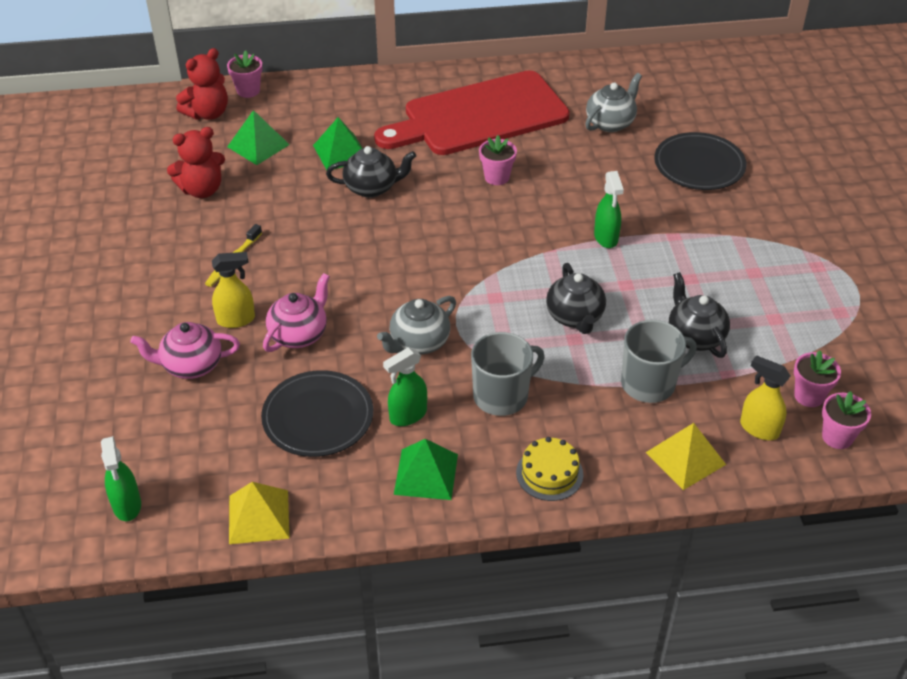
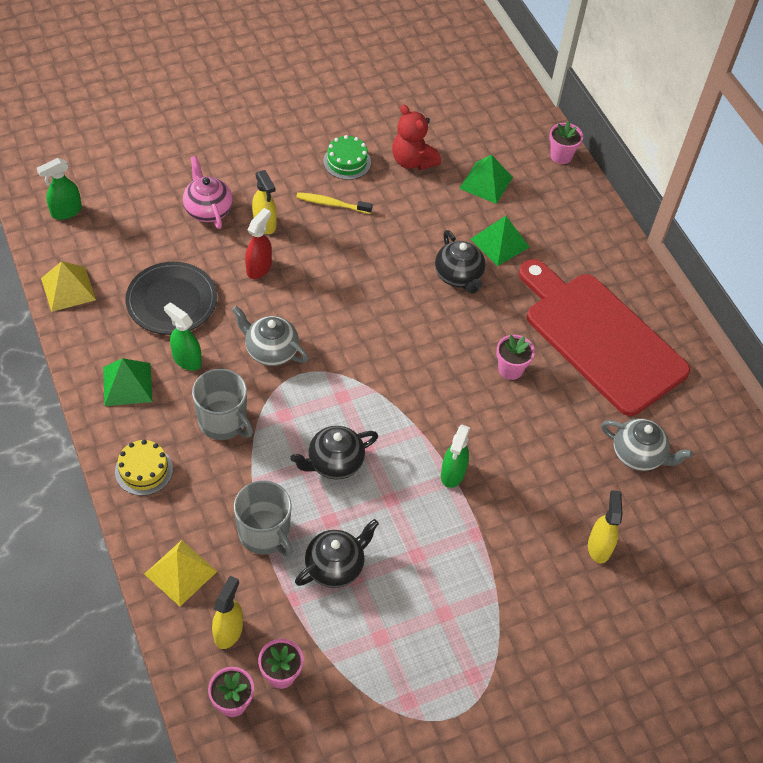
camera: 70 degrees right, 10 degrees up
(176, 238) = (347, 162): none -> green cake
(208, 113) = (516, 137): red teddy bear -> none
(299, 334) = (259, 268): pink teapot -> red spray bottle
(606, 238) = (452, 474): green spray bottle -> green spray bottle turned 45 degrees counterclockwise
(699, 165) = (599, 547): black plate -> yellow spray bottle

